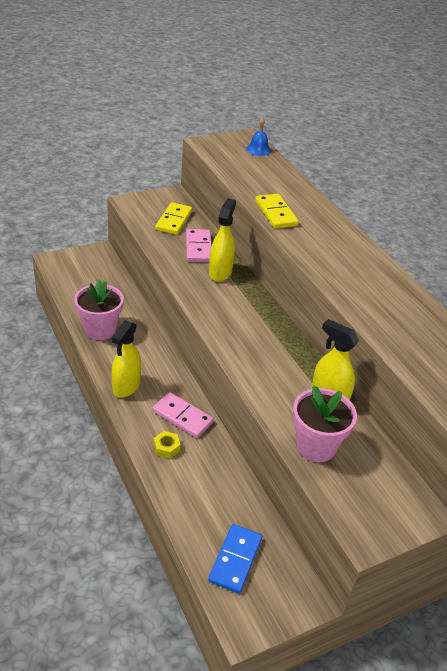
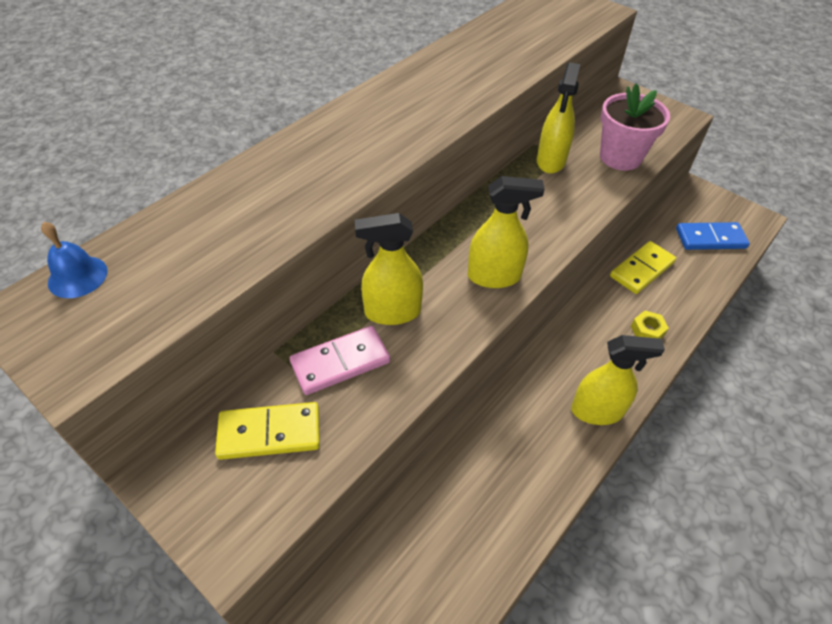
camera: 110 degrees left, 10 degrees up
(100, 330) = (517, 503): pink flower pot -> none
(182, 417) = (594, 333): pink domino -> none
(222, 318) = (494, 276): none -> yellow spray bottle
(275, 213) = (320, 197): yellow domino -> yellow domino (642, 269)

